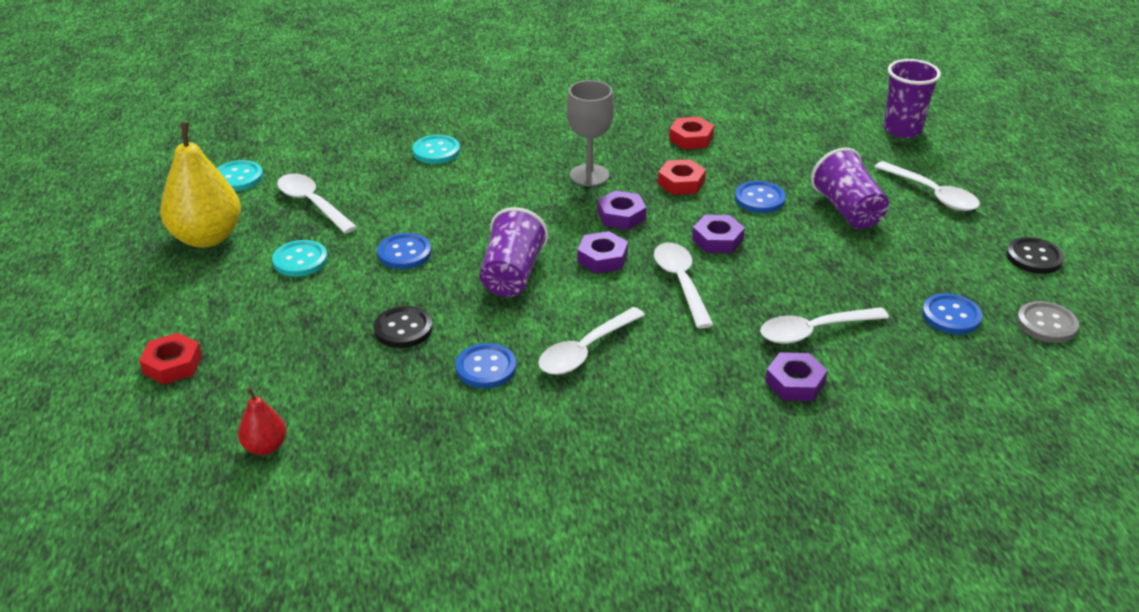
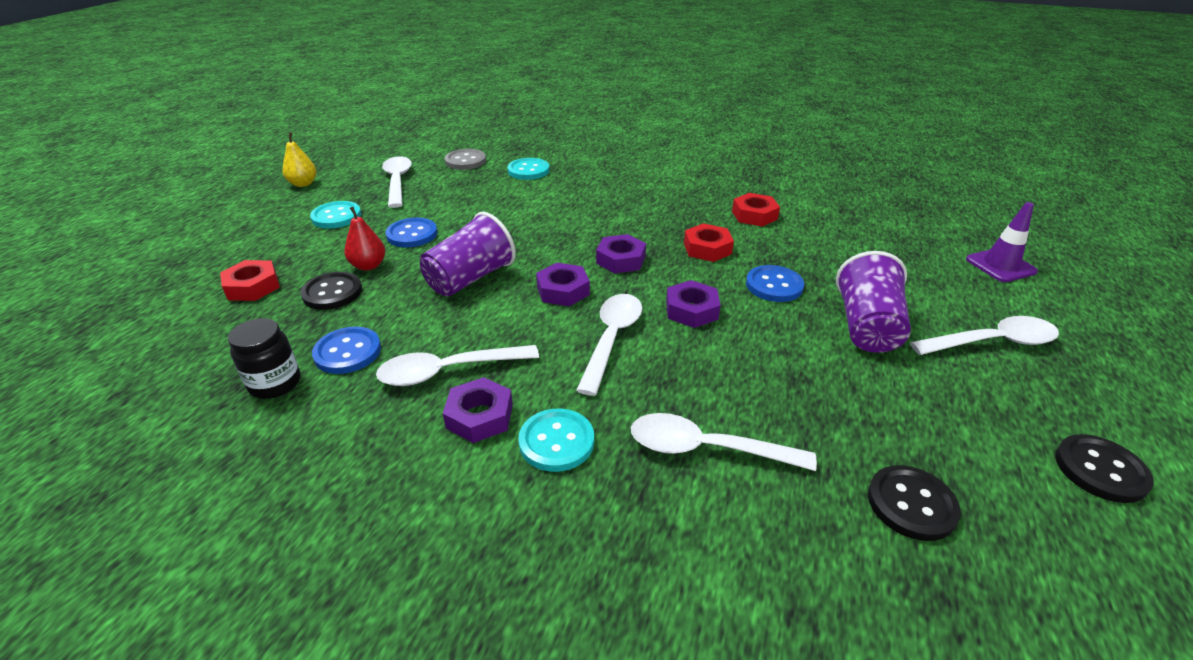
camera: 30 degrees right, 0 degrees up
(172, 364) = (155, 261): red nut -> red nut (253, 286)
(207, 237) = (303, 184): yellow pear -> yellow pear, size x0.49
(238, 178) = (376, 153): turquoise button -> turquoise button (556, 441)
(265, 447) = (108, 350): red pear -> red pear (368, 265)
(459, 411) = (275, 383): none -> black jar
(589, 175) = (629, 219): grey goblet -> none
(795, 383) = (623, 505): purple nut -> purple nut (480, 416)
(902, 130) = (1000, 265): purple cup -> purple traffic cone
(932, 194) = (992, 342): white spoon -> white spoon turned 90 degrees counterclockwise
(951, 316) = (911, 504): blue button -> black button
(1046, 324) = (1065, 581): grey button -> grey button (465, 161)

